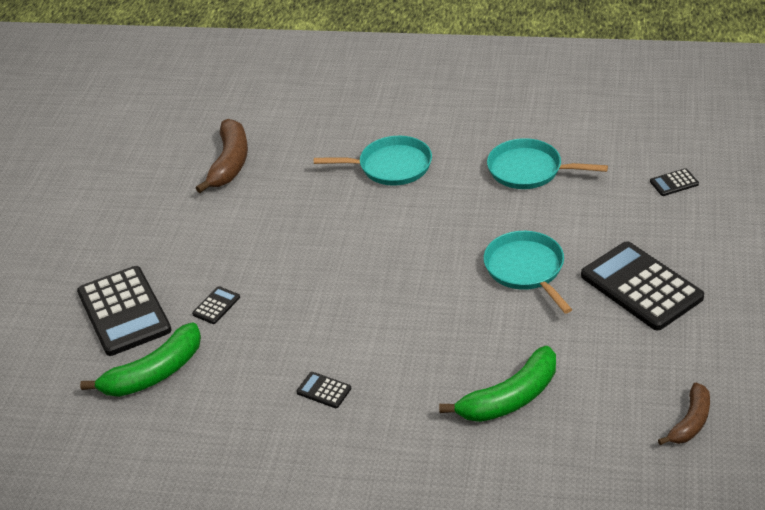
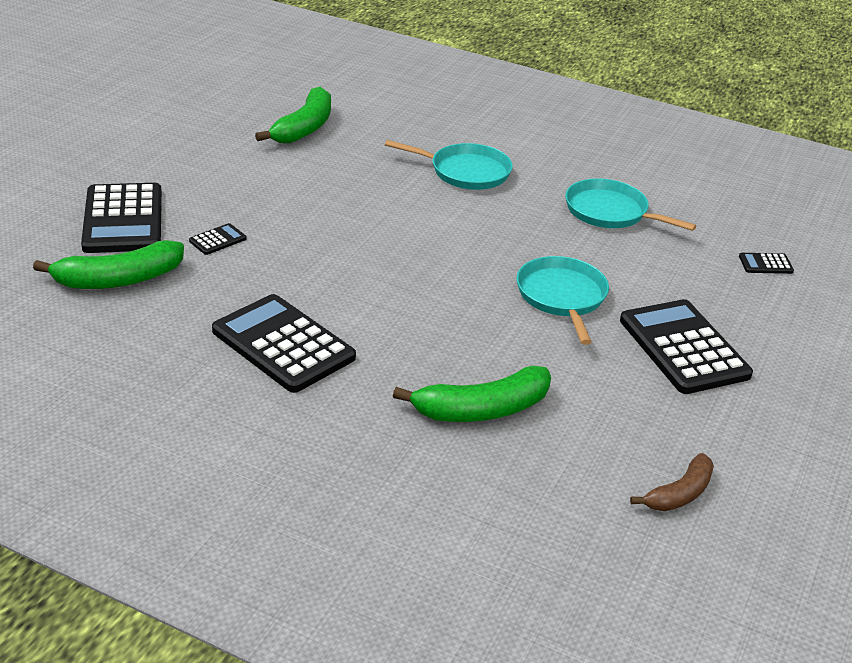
camera: 10 degrees right, 5 degrees down
(230, 163) = (304, 128): brown banana -> green banana
(324, 390) = (283, 344): black calculator -> black calculator, size x2.37

